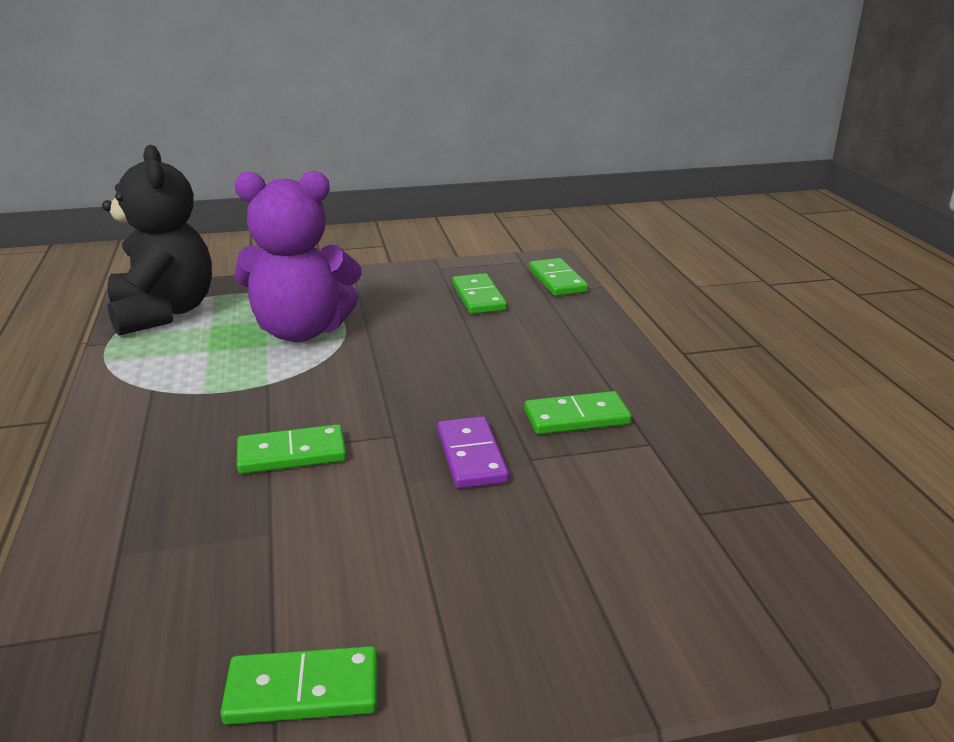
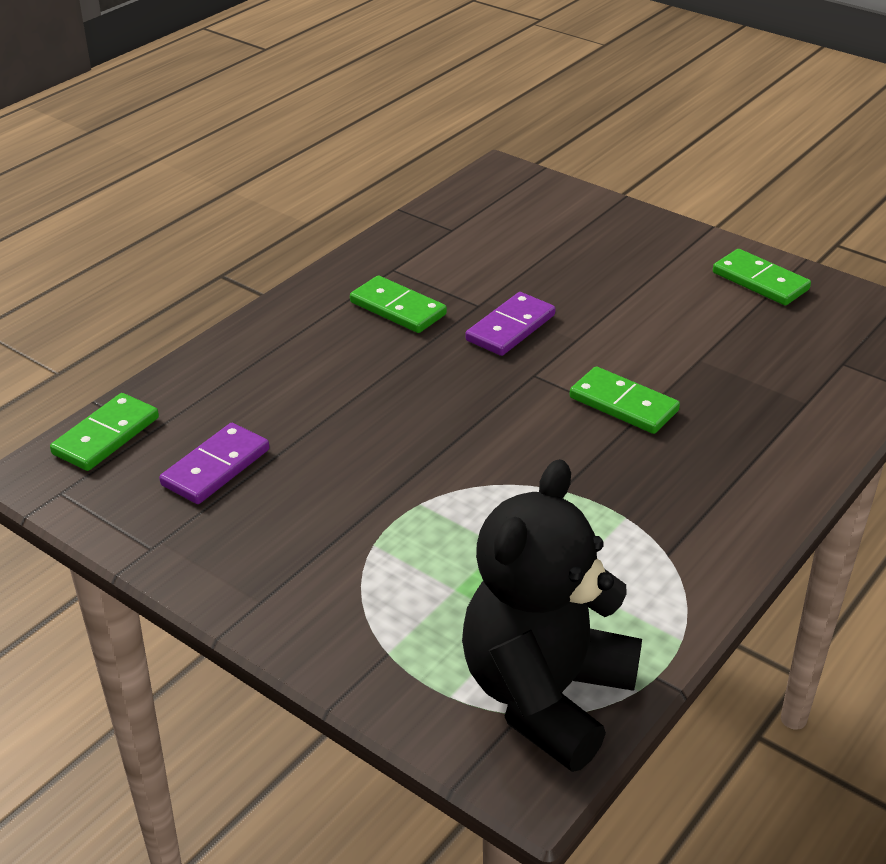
camera: 130 degrees left, 10 degrees up
(301, 331) = (445, 542): purple teddy bear -> none
(478, 297) = (216, 467): green domino -> purple domino

